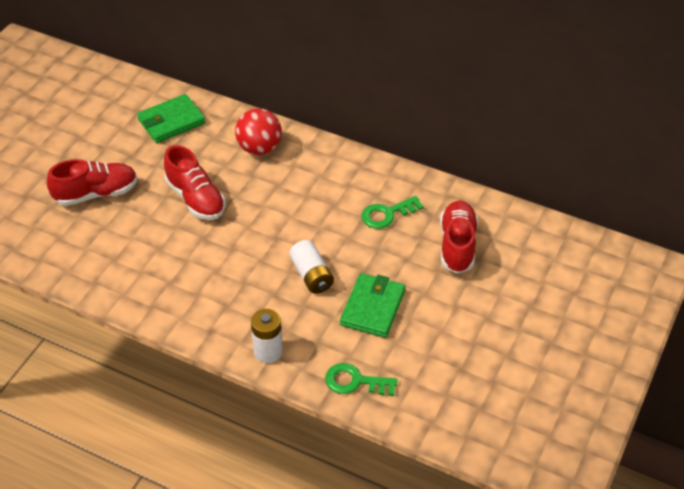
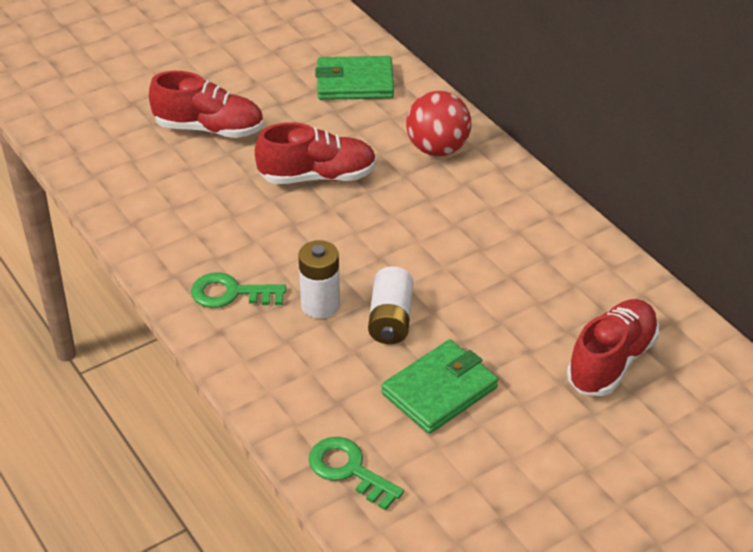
camera: 30 degrees right, 5 degrees down
(195, 198) = (317, 176): red shoe -> red shoe turned 90 degrees counterclockwise
(268, 351) = (269, 385): white battery -> white battery (320, 305)
(387, 214) = (543, 286): green key -> green key (231, 293)

